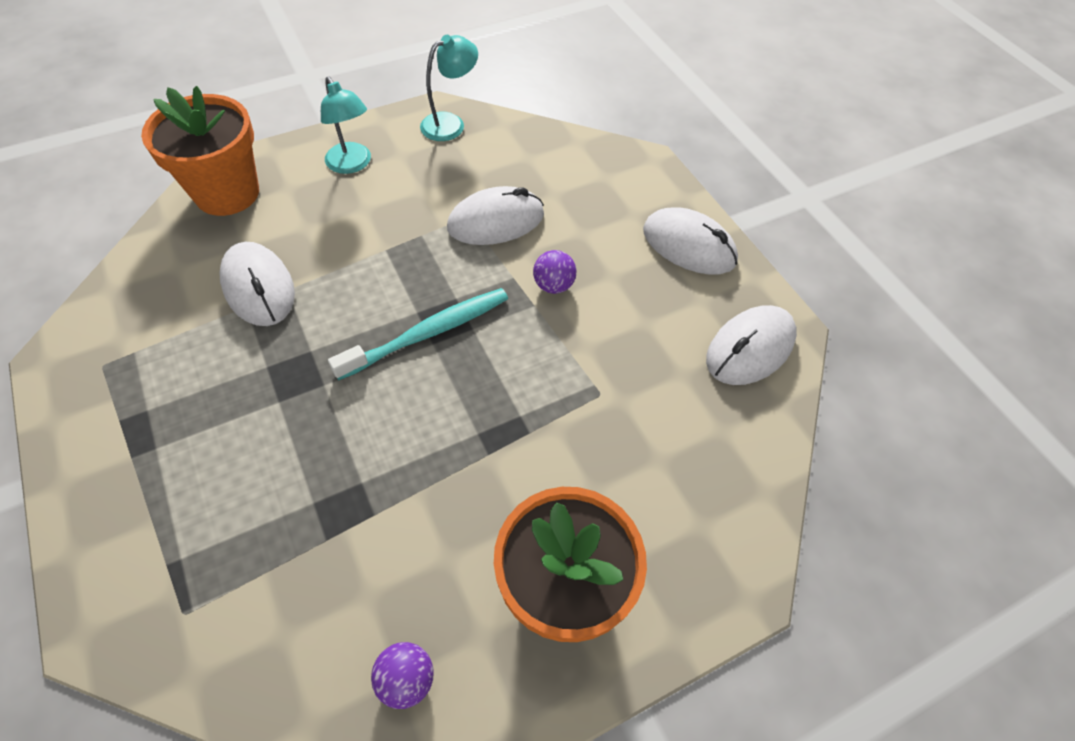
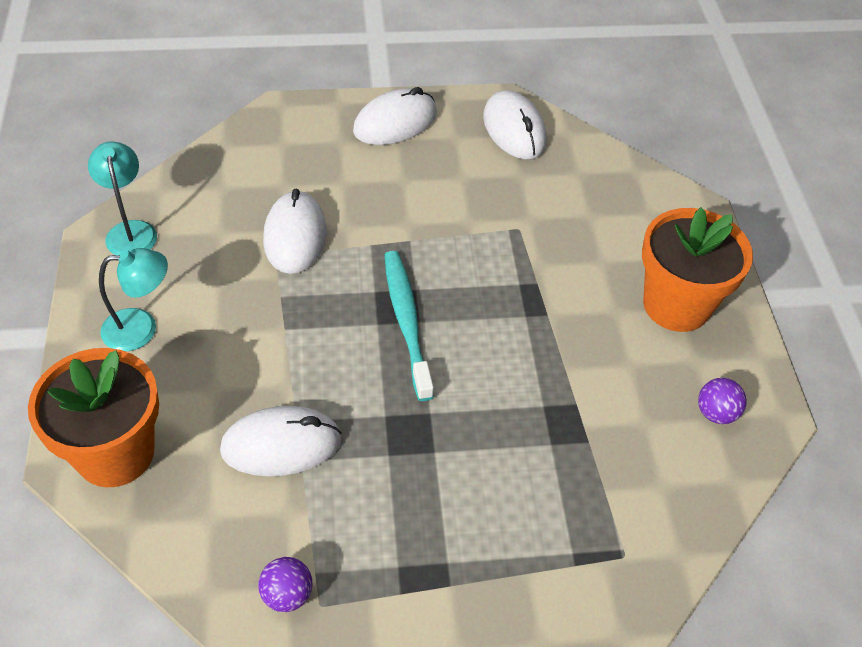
camera: 70 degrees left, 5 degrees down
(553, 285) = (394, 220): purple ball -> purple ball (287, 594)

